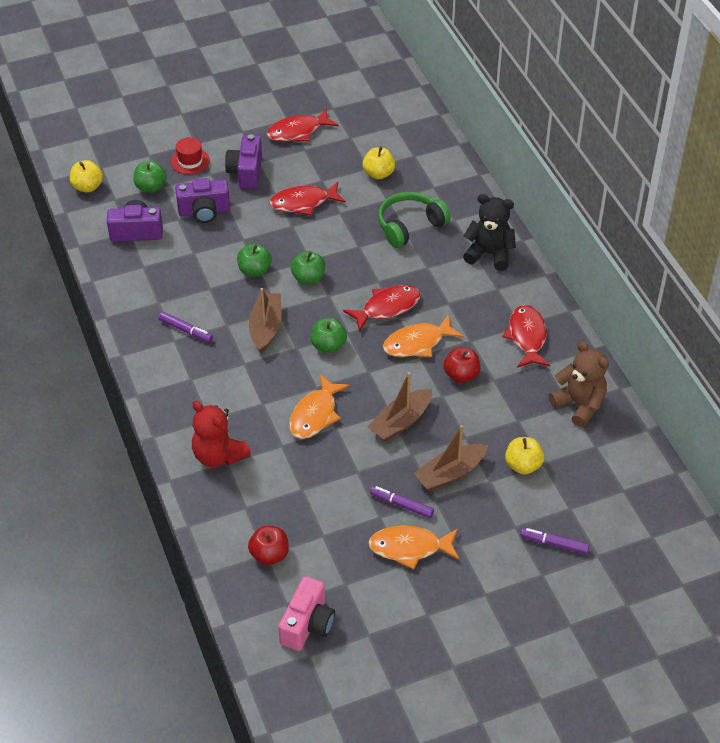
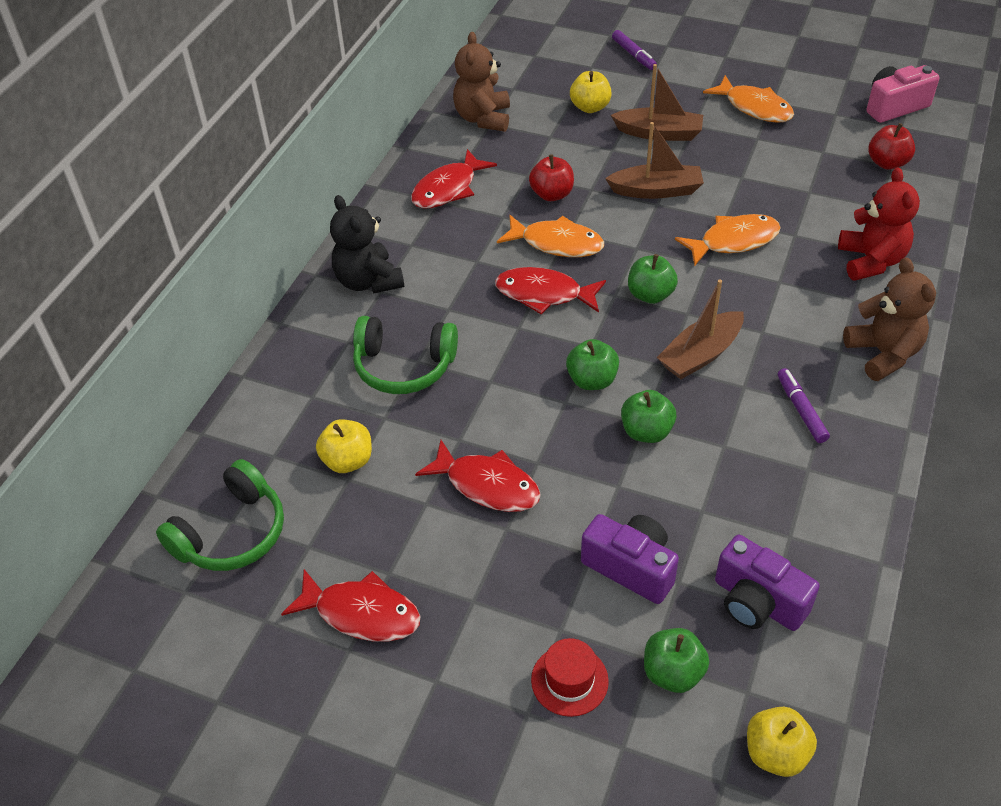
camera: 135 degrees left, 0 degrees up
(165, 392) = (883, 354): none -> brown teddy bear
(246, 172) = (509, 593): purple camera -> none
(388, 122) = (231, 533): none -> green headphones
(401, 505) = (728, 136): purple marker -> none

